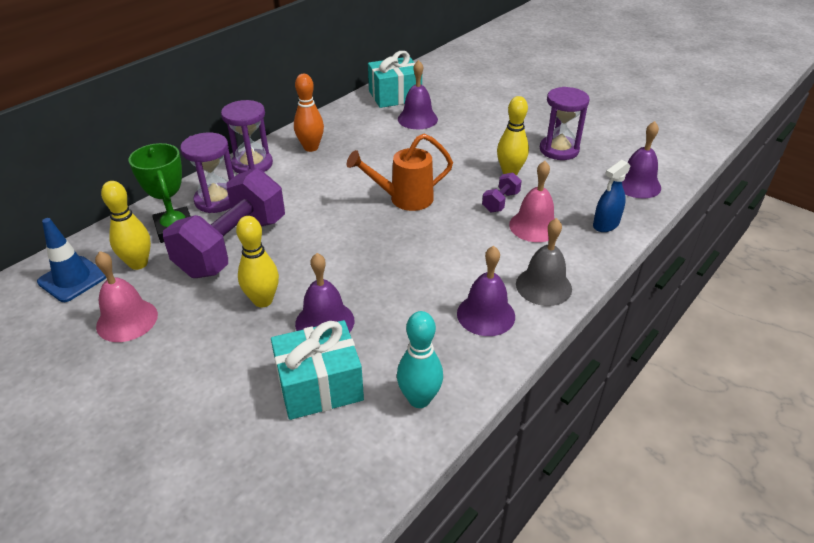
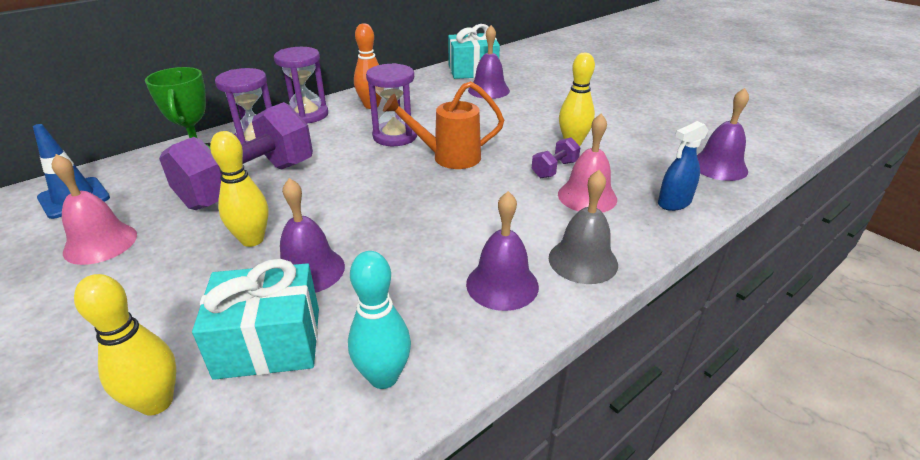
camera: 10 degrees right, 5 degrees down
(138, 263) = (146, 190): yellow bowling pin -> yellow bowling pin (156, 402)
(559, 150) = (633, 127): purple hourglass -> purple hourglass (395, 136)

